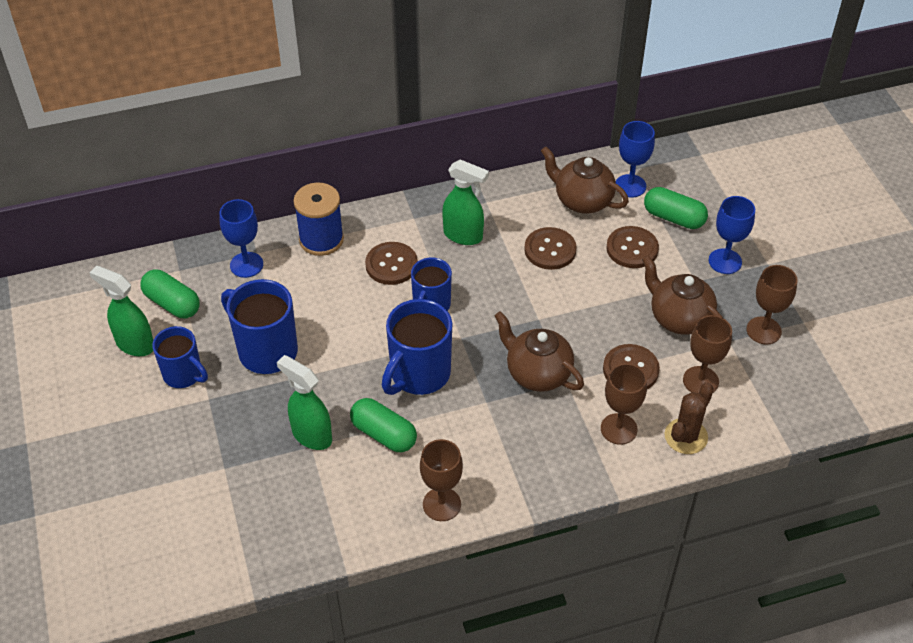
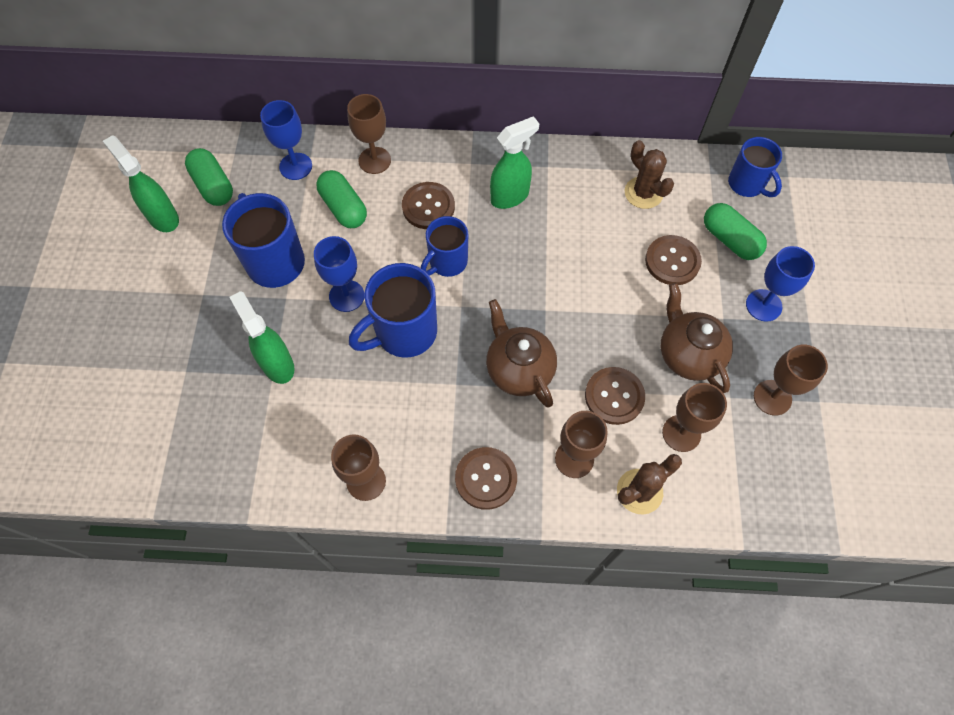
camera: 20 degrees right, 15 degrees up
(184, 374) = (192, 262): blue mug -> blue mug (747, 184)
(321, 239) = (374, 160): blue spool -> brown goblet
(384, 434) = (344, 386): green capsule -> green capsule (343, 208)
(463, 235) = (510, 196): green spray bottle -> green spray bottle turned 75 degrees counterclockwise
(550, 250) = (588, 237): brown button -> brown button (486, 478)
(582, 201) = (643, 193): brown teapot -> brown cactus
(630, 186) = (699, 191): blue goblet -> blue goblet (346, 296)

